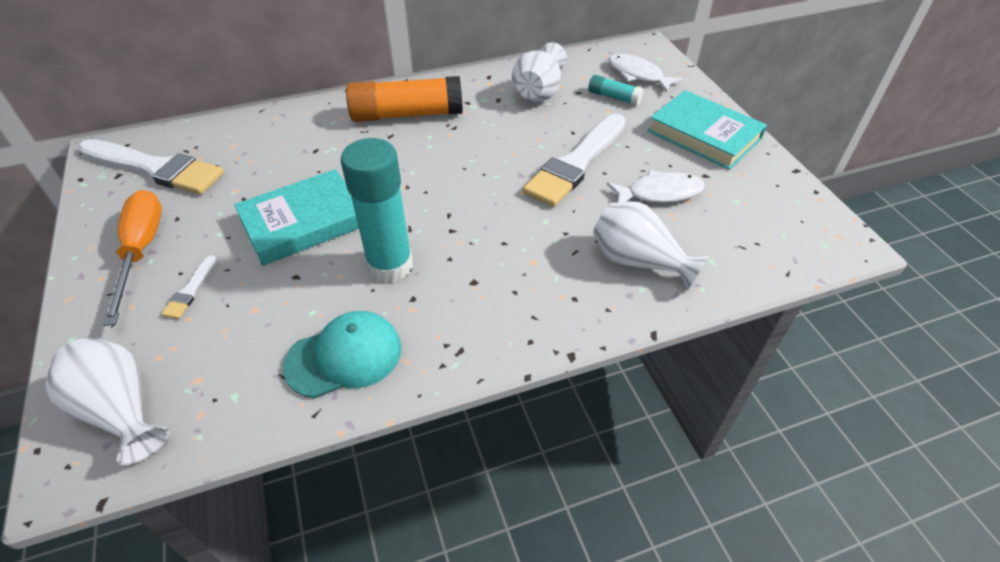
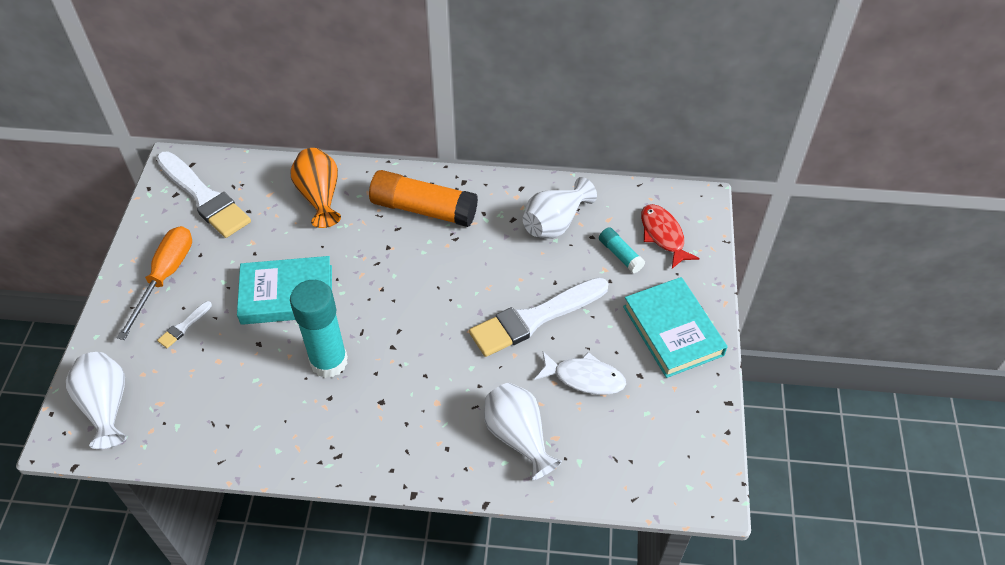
camera: 25 degrees right, 5 degrees up
(291, 133) = (320, 197): none -> orange vase
(344, 357) = (259, 426): turquoise cap -> none
(638, 75) = (663, 235): white fish -> red fish

